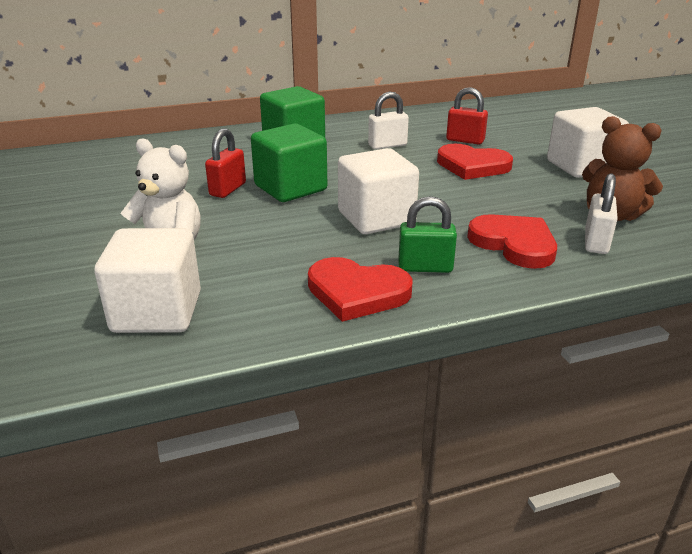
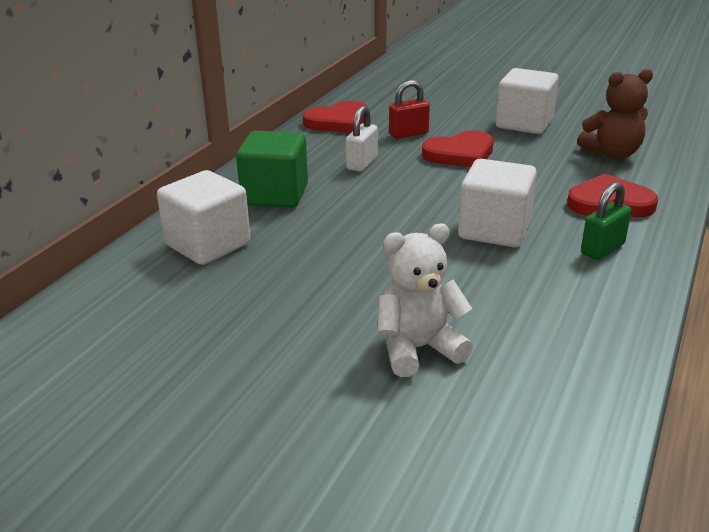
camera: 45 degrees left, 0 degrees up
(157, 312) = (531, 398): white cube -> white cube (208, 244)
(228, 189) = (327, 268): red padlock -> none
(290, 188) = (376, 239): green cube -> none
(357, 292) = (608, 292): red heart -> red heart (338, 121)
(596, 242) = (643, 177): white padlock -> none

